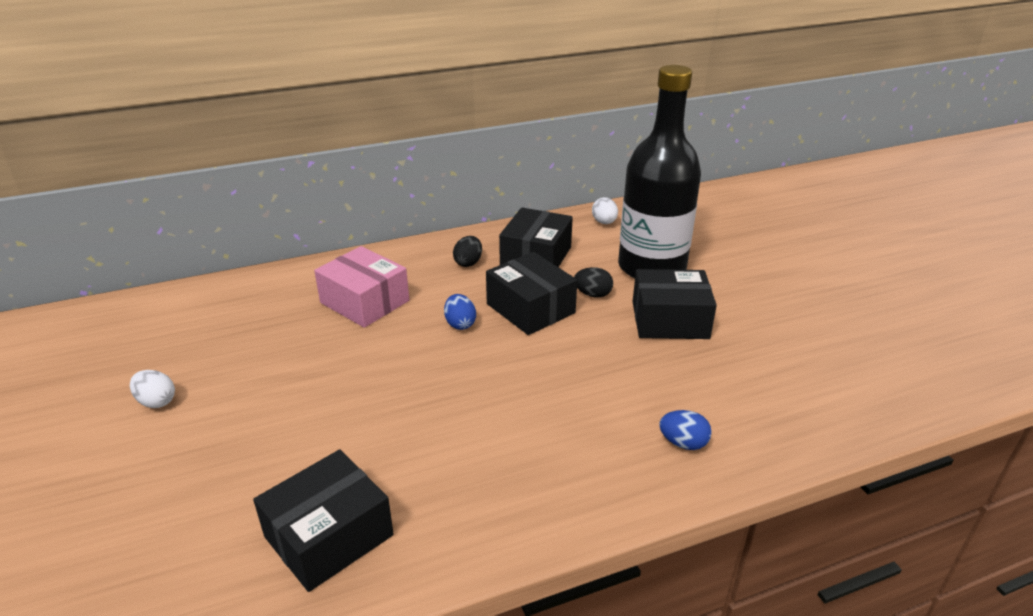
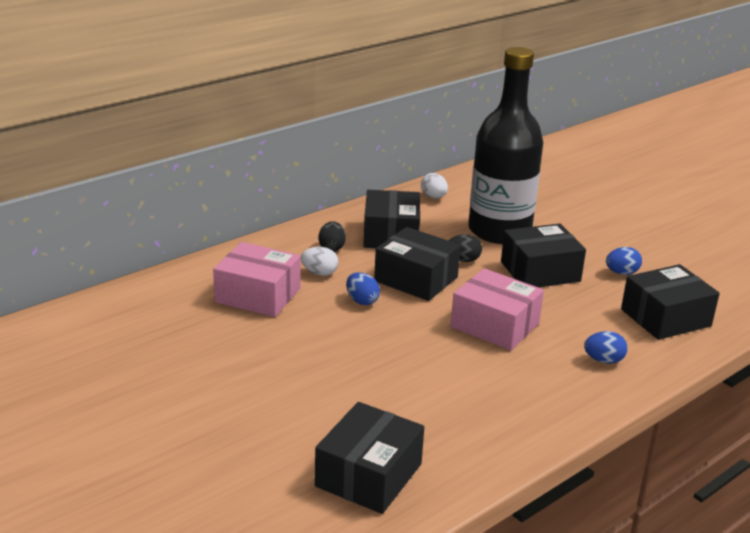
camera: 20 degrees left, 5 degrees down
(156, 402) = (124, 408): white egg -> white egg (319, 273)
(582, 375) = (495, 325): none -> pink box
(764, 336) = (621, 273): none -> blue egg
(789, 401) = (665, 317): none -> black box

